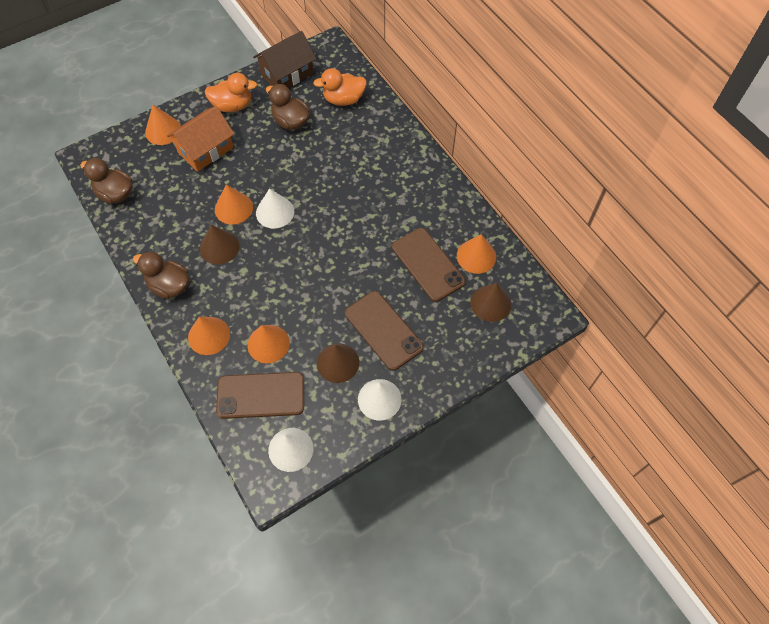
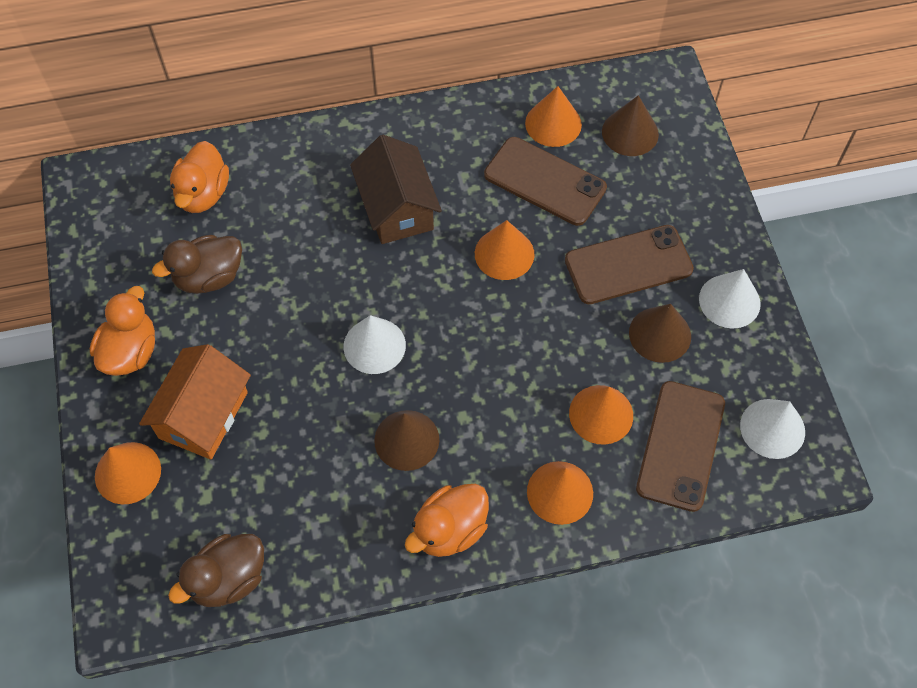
camera: 70 degrees left, 0 degrees up
(169, 286) = (449, 530): brown duck -> orange duck
(205, 150) = (203, 415): orange house -> orange house turned 45 degrees clockwise
(233, 208) = (341, 401): orange cone -> orange cone (504, 254)
(287, 74) = (107, 256): brown house -> brown house (397, 208)
(428, 264) = (545, 181): brown phone -> brown phone turned 45 degrees clockwise

